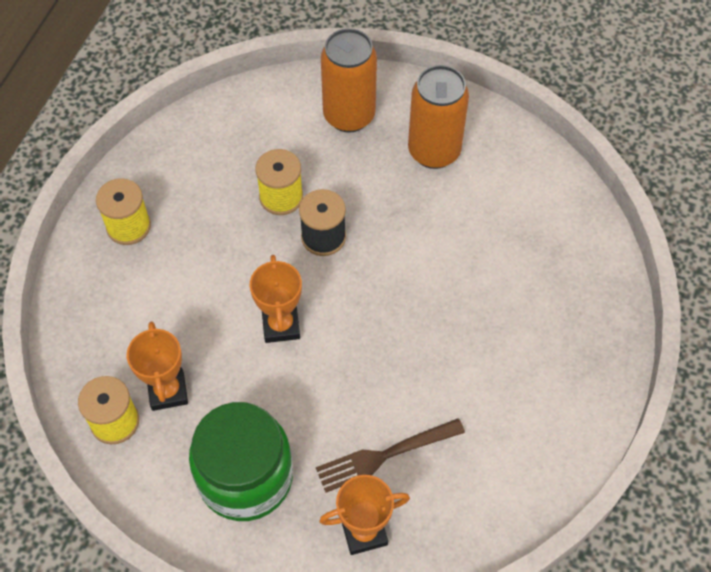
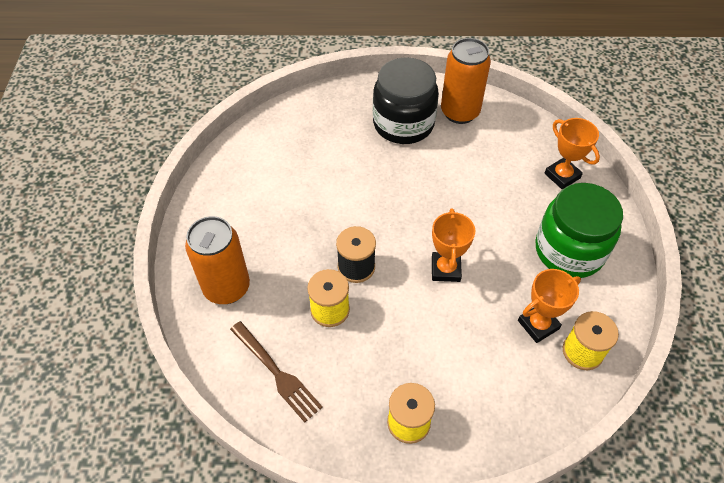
camera: 110 degrees left, 5 degrees down
(281, 325) = (445, 269): orange trophy -> orange trophy turned 60 degrees counterclockwise
(385, 455) = (507, 179): brown fork -> brown fork (276, 373)
(434, 151) = (246, 218): orange can -> orange can (460, 112)
(530, 364) = (403, 123): none -> black jar

